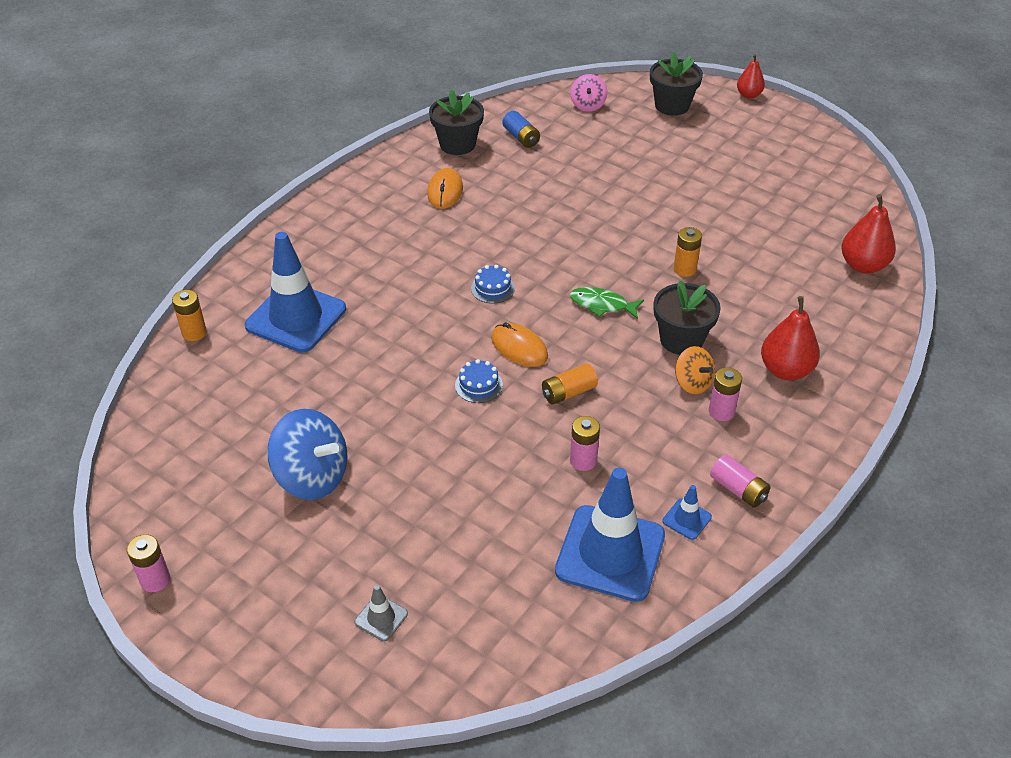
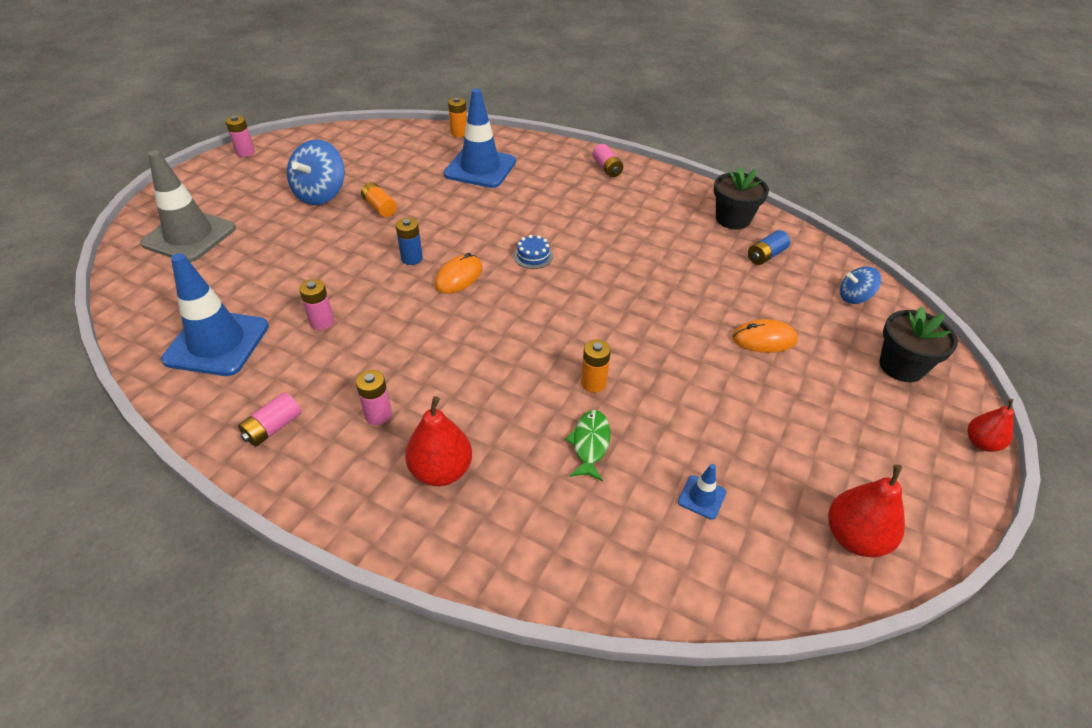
camera: 80 degrees right, 0 degrees up
(333, 213) = (607, 168): none -> pink battery
(381, 618) = (189, 236): grey traffic cone -> grey traffic cone, size x2.39
(445, 191) = (659, 219): orange mouse -> orange mouse (764, 339)
(478, 385) = (412, 258): blue cake -> blue battery
(568, 392) = (404, 309): orange battery -> orange battery (380, 207)
(588, 105) = (854, 297): pink spinning top -> blue spinning top
(602, 305) = (524, 324): green fish -> green fish (590, 444)
(681, 340) = (481, 382): black flower pot -> none
(686, 519) = (243, 390): blue traffic cone -> blue traffic cone (702, 497)
(692, 383) = (418, 392): orange spinning top -> none
(863, 265) = (649, 564): red pear -> red pear (854, 537)

